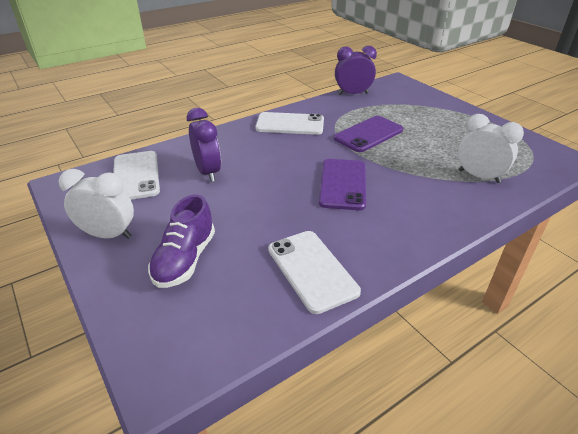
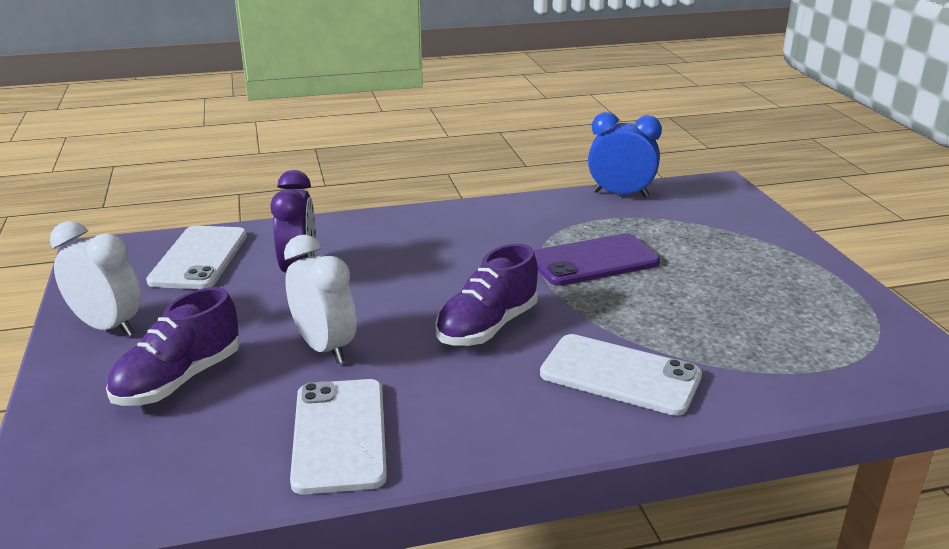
camera: 20 degrees right, 10 degrees down
(290, 124) = (476, 224): white phone -> white phone (620, 375)
(343, 184) = (487, 327): purple phone -> purple shoe
(353, 94) = (620, 194): purple clock -> blue clock
(478, 176) = (734, 361): white clock -> white clock (324, 348)

